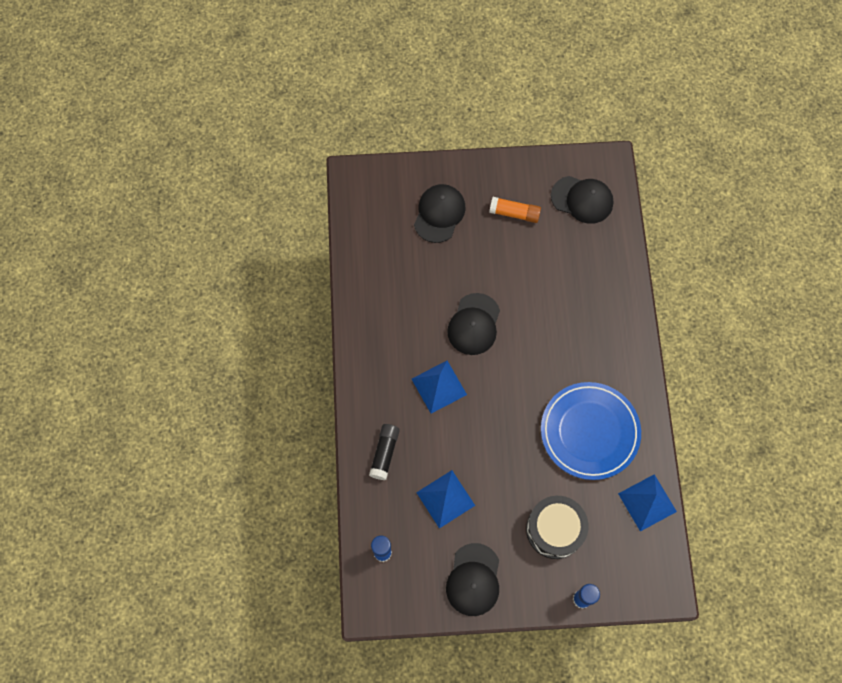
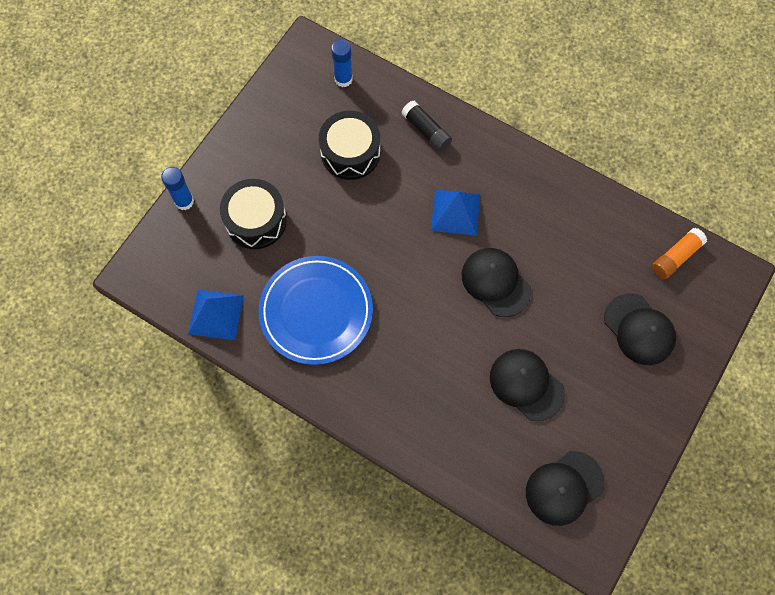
camera: 125 degrees right, 0 degrees up
(445, 499) = (350, 152): blue pyramid -> black drum
(473, 579) = (267, 131): black cap -> black cap (526, 385)
(514, 213) = (592, 404): orange glue stick -> orange glue stick (676, 257)

